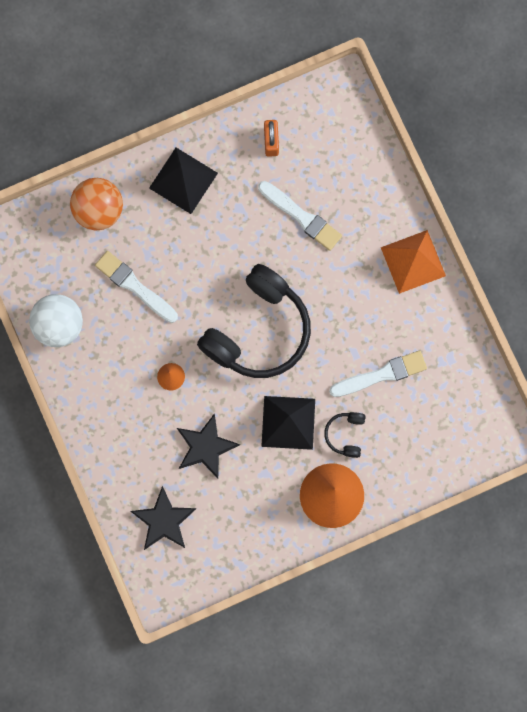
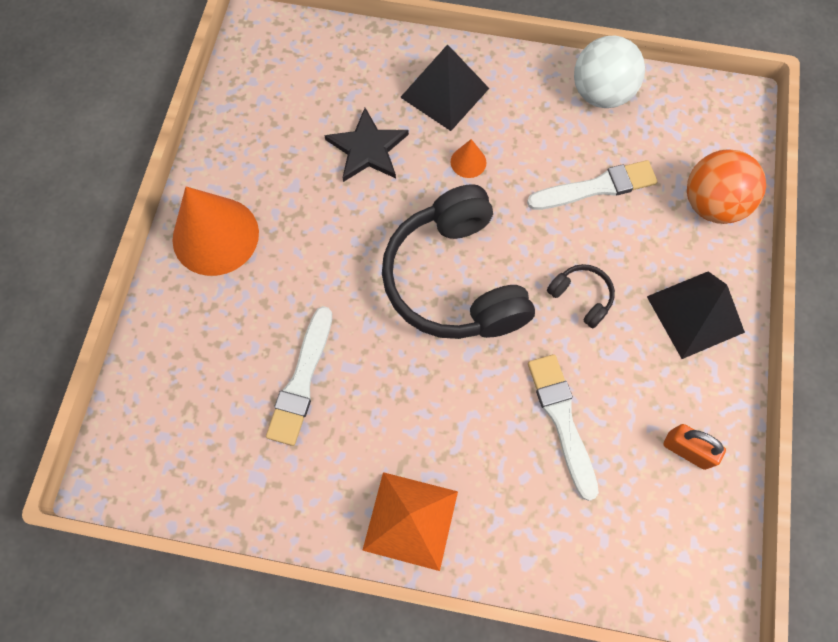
camera: 125 degrees right, 10 degrees down
(163, 521) = (325, 68): black star -> none
(288, 422) = (328, 243): black pyramid -> black pyramid (444, 92)
(301, 217) = (562, 420): white brush -> white brush turned 90 degrees clockwise
(345, 434) = (267, 294): black headphones -> black headphones (581, 297)

